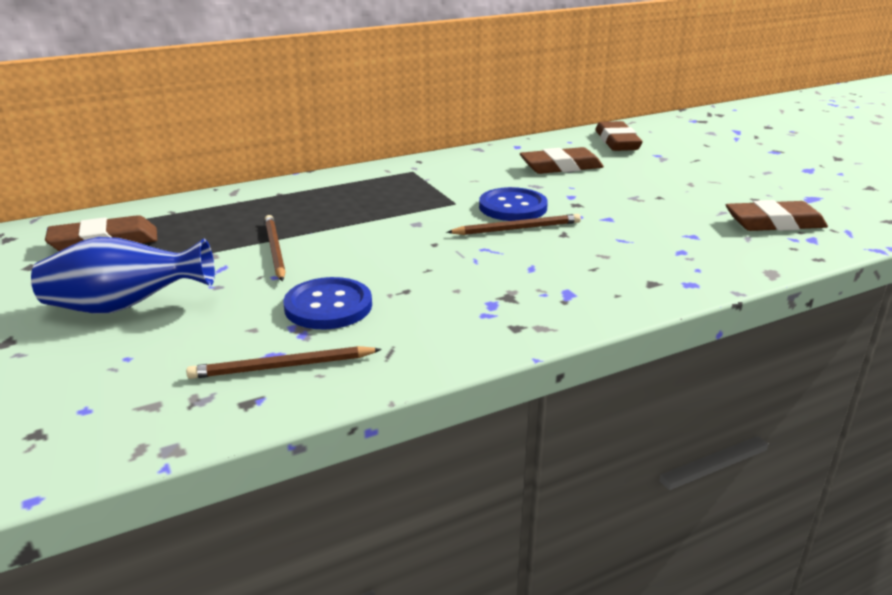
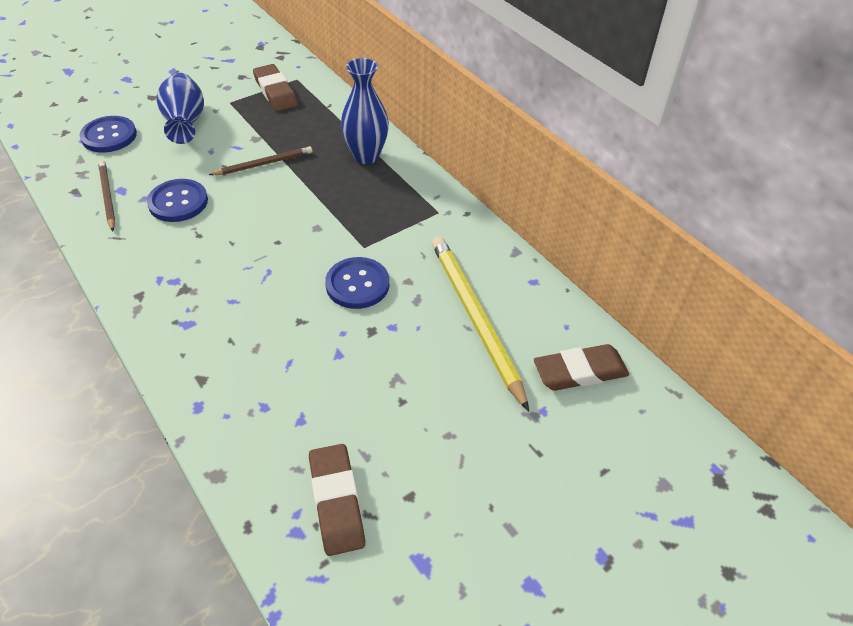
camera: 80 degrees right, 20 degrees up
(99, 378) = (109, 136): none -> blue button
(298, 195) = (366, 156): none -> blue vase
(517, 228) = (309, 289): brown pencil -> none
(561, 167) = (475, 318): brown eraser -> yellow pencil

